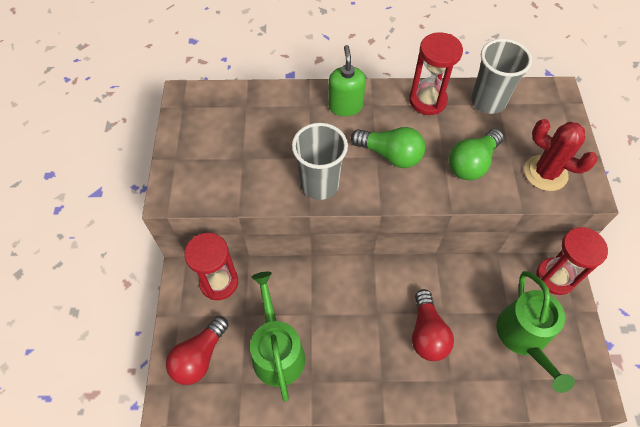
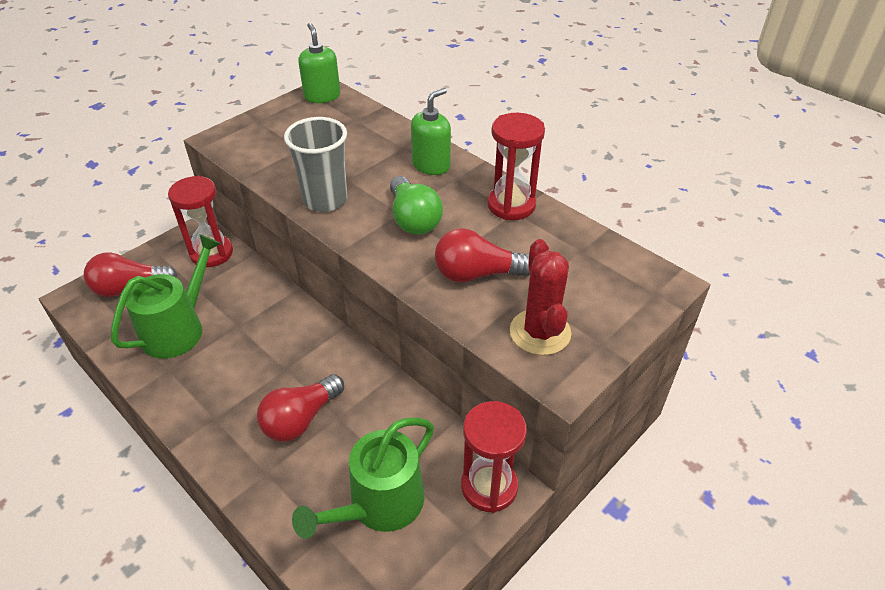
camera: 45 degrees right, 15 degrees down
(192, 102) = (322, 96): none -> green soap dispenser
(472, 163) = (477, 274): green light bulb -> red light bulb
(488, 101) = (571, 242): grey cup -> none

